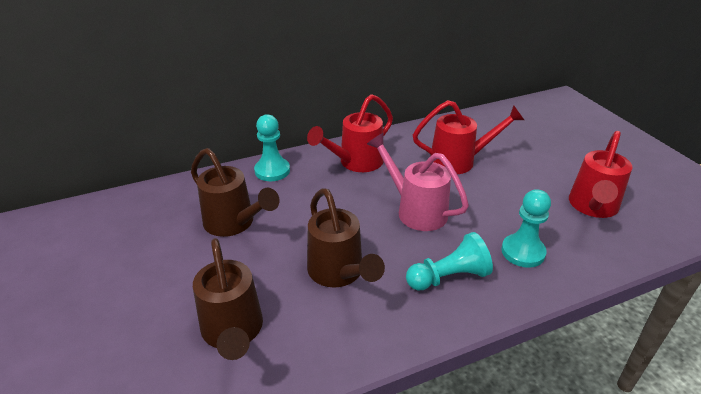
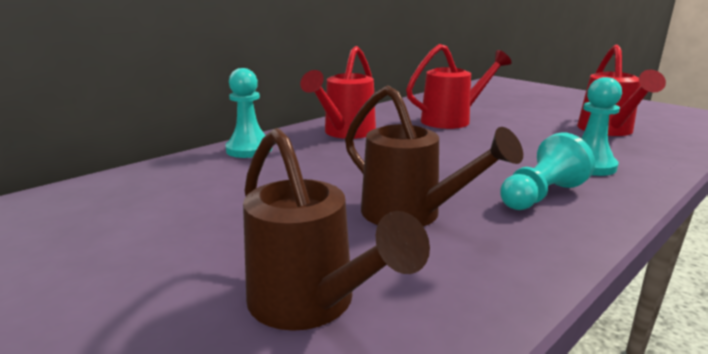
camera: 20 degrees left, 15 degrees down
(234, 223) = (229, 196): brown watering can -> none
(416, 210) = (446, 155): pink watering can -> none

